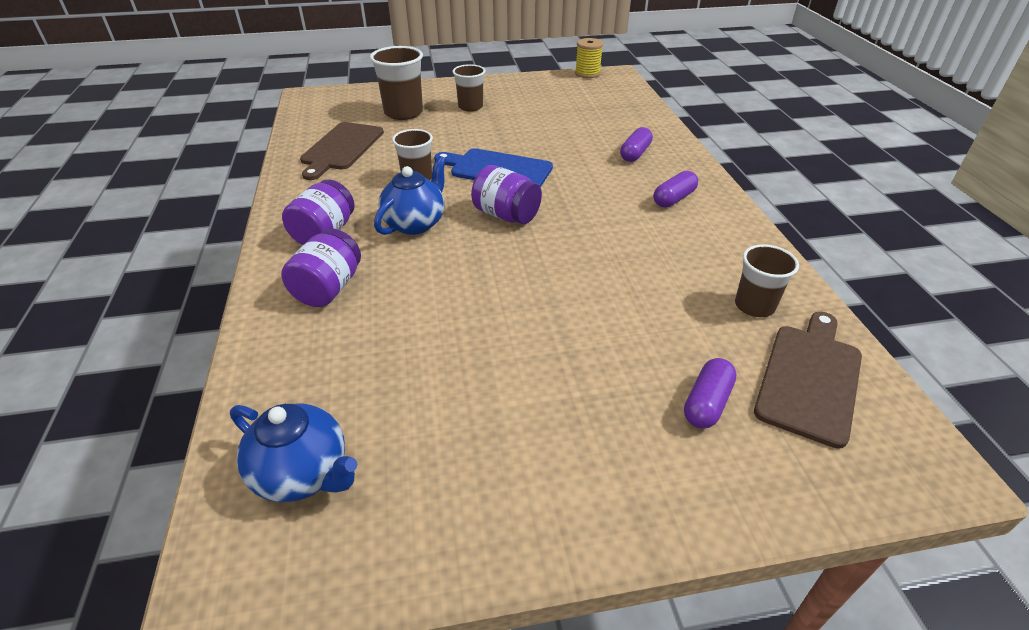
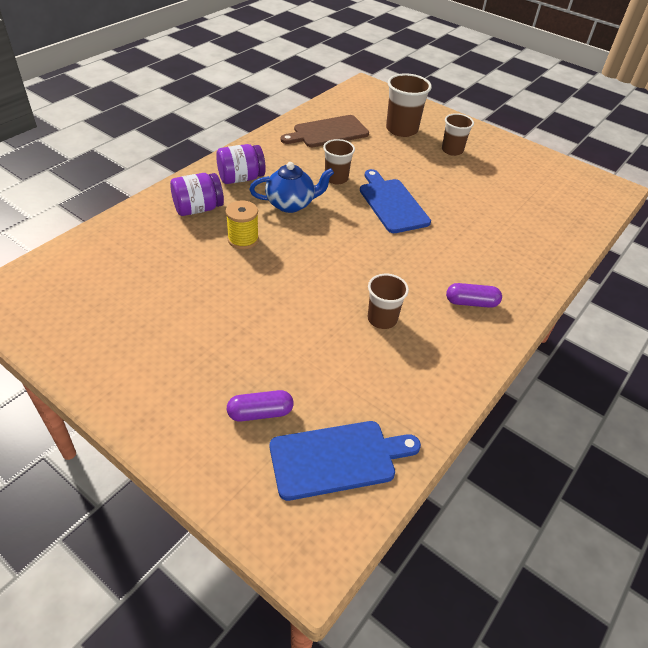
camera: 45 degrees right, 5 degrees up
(303, 473) = (69, 281): blue teapot -> none
(506, 215) = (346, 235): purple jar -> none
(587, 73) = (592, 175): yellow spool -> yellow spool (243, 239)
(635, 153) = (506, 255): purple capsule -> none
(754, 306) = (387, 399): brown cup -> brown cup (382, 319)
(810, 378) = (337, 458): brown cutting board -> blue cutting board

